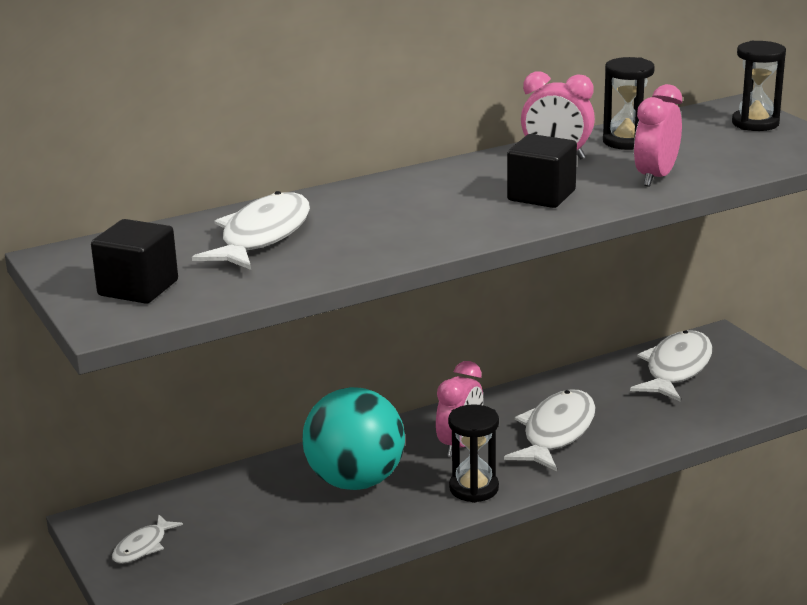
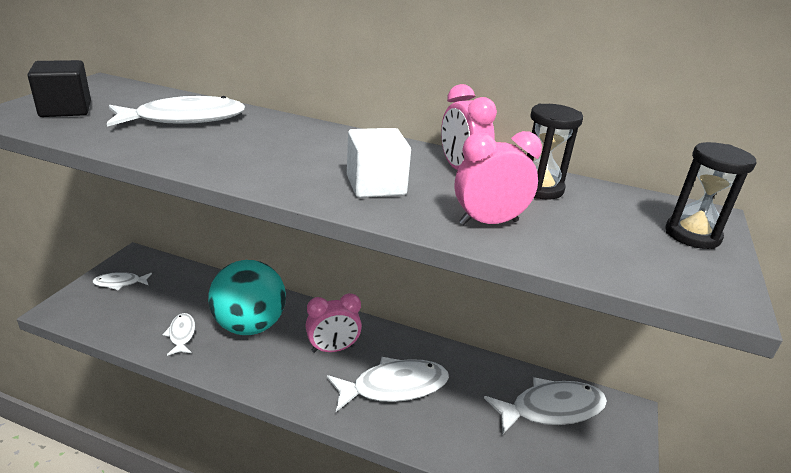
camera: 45 degrees right, 5 degrees up
(313, 529) = (181, 334): none -> white fish
(474, 488) = (285, 381): black hourglass -> none
(541, 195) = (376, 185): black cube -> white cube

